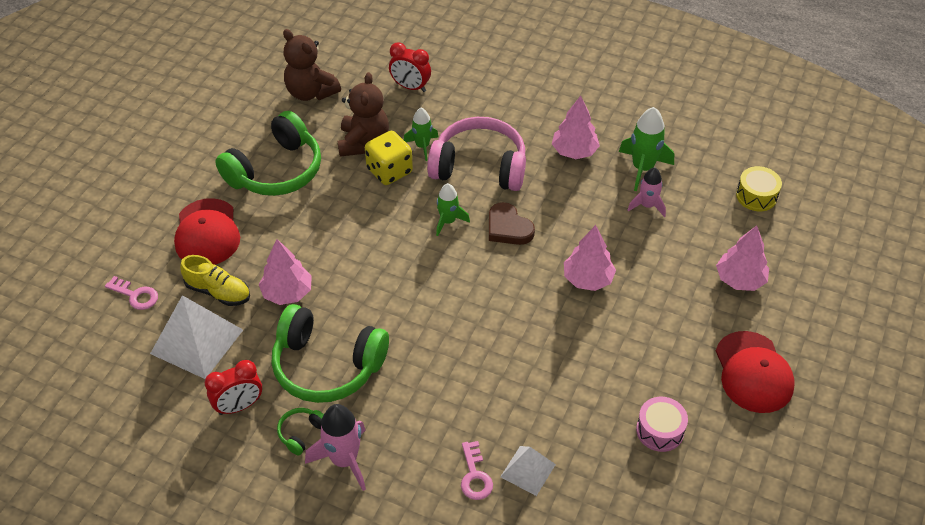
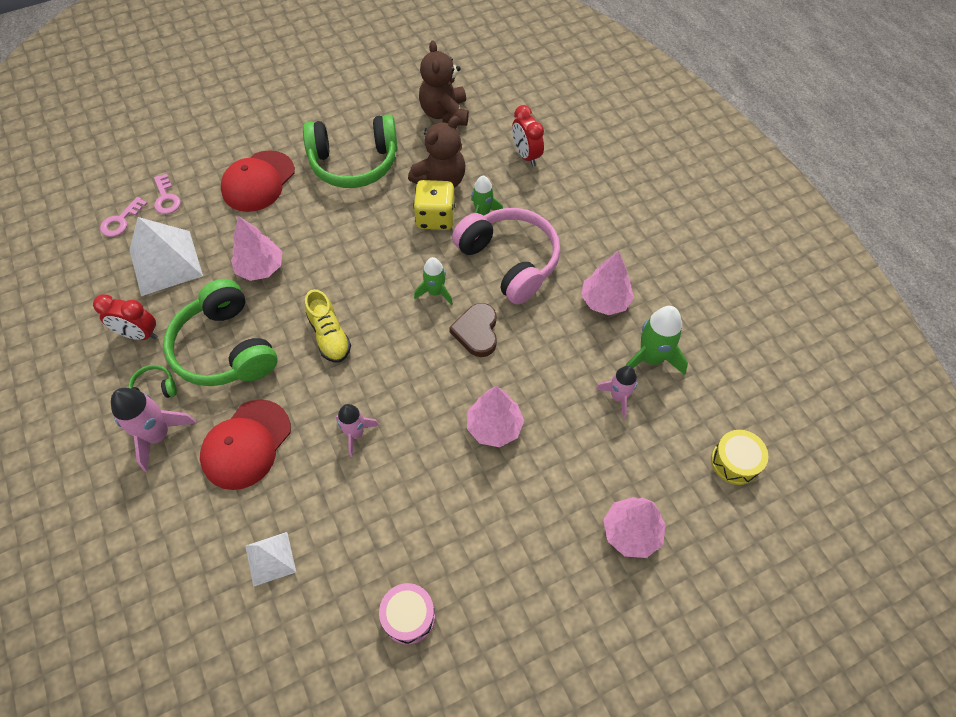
camera: 40 degrees right, 10 degrees up
(218, 292) = (218, 233): yellow shoe -> yellow shoe (329, 336)
(475, 476) = (229, 528): pink key -> pink key (121, 221)
(496, 351) = (355, 433): none -> pink rocket
(753, 372) = (548, 633): red cap -> red cap (246, 444)

